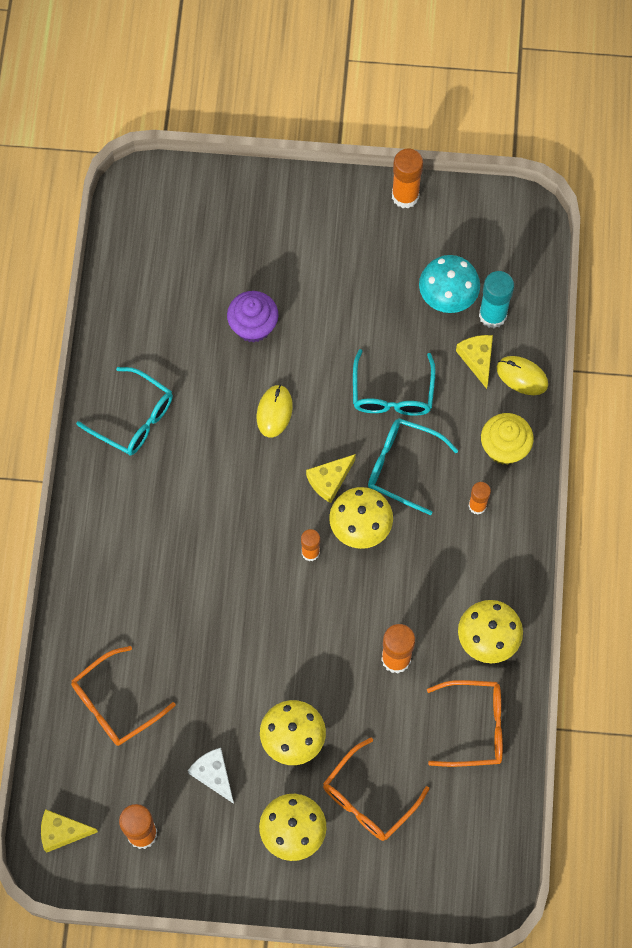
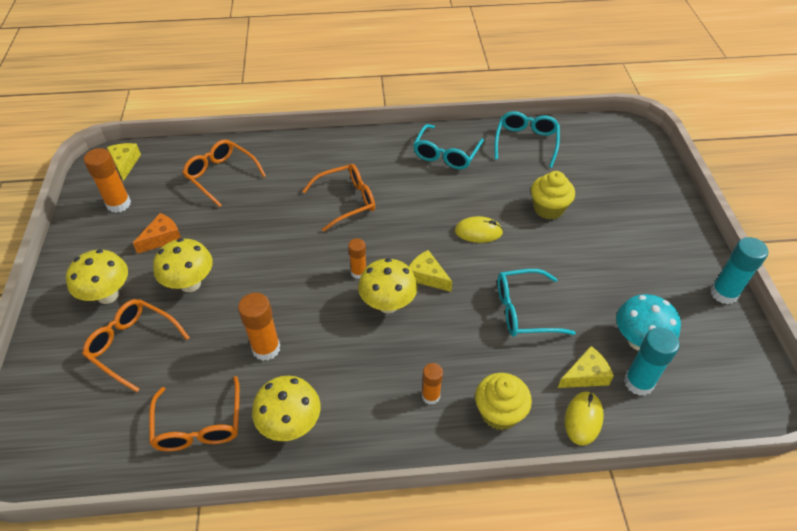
camera: 80 degrees right, 20 degrees down
(194, 551) = (346, 201): none -> orange glasses
(213, 775) = (162, 238): white cheese -> orange cheese
(253, 326) = (548, 208): purple cupcake -> yellow cupcake
(402, 466) = (455, 328): turquoise glasses -> turquoise glasses (526, 142)
(405, 196) = (723, 293): orange glue stick -> turquoise glue stick

